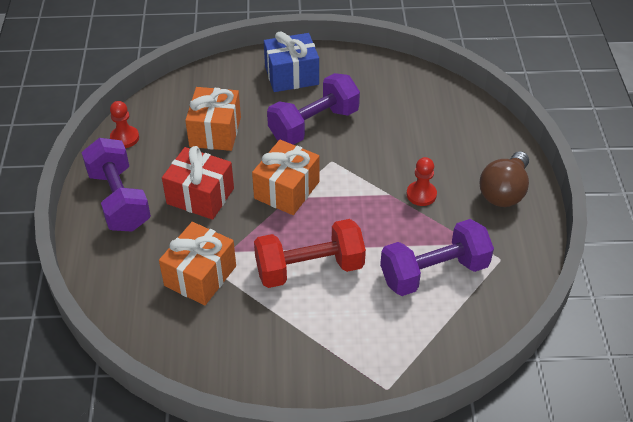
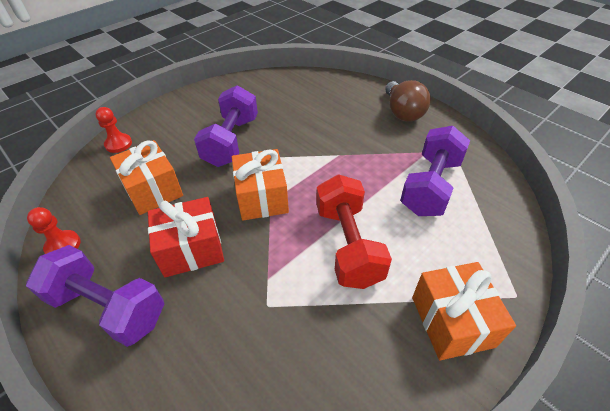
camera: 40 degrees left, 0 degrees up
(200, 276) = (265, 321): orange gift -> orange gift (452, 321)
(291, 75) = (178, 119): blue gift -> none
(309, 268) = (348, 245): red dumbbell -> red dumbbell turned 45 degrees counterclockwise
(421, 194) = (358, 143): red pawn -> red pawn (118, 144)

